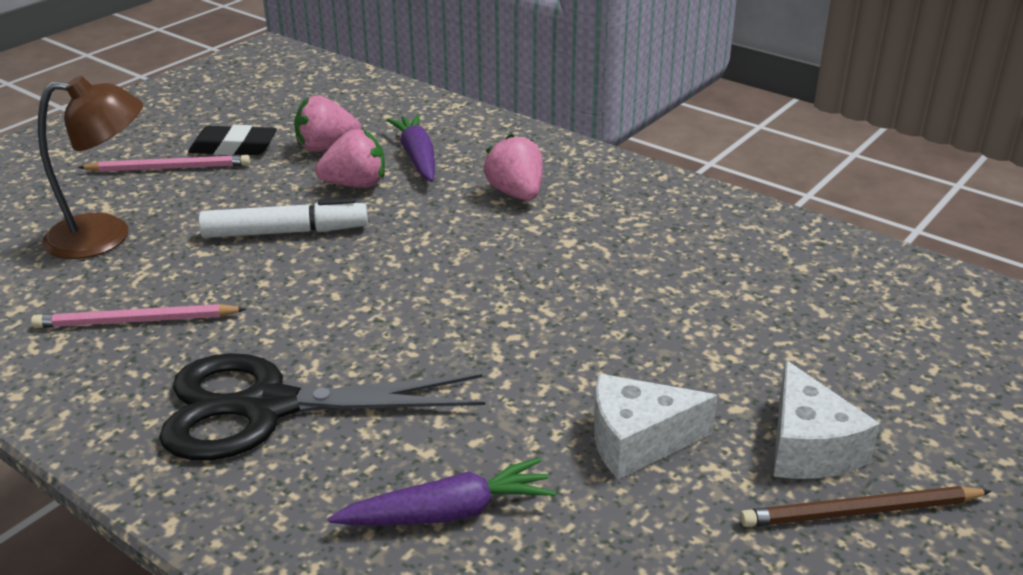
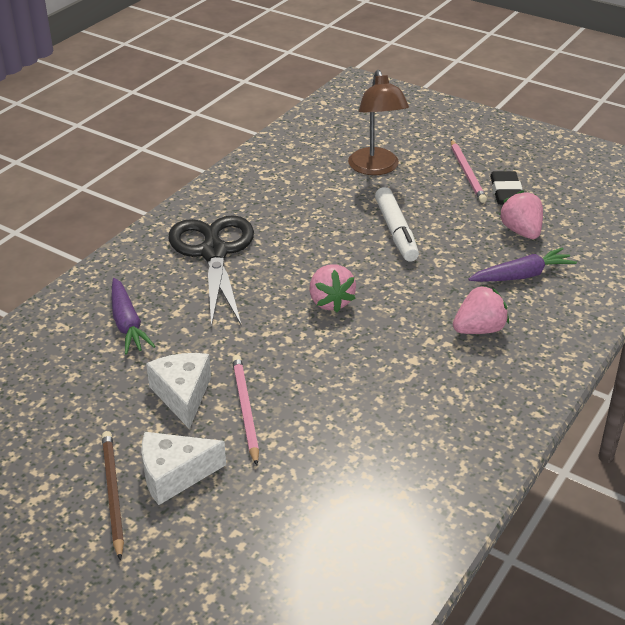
camera: 85 degrees right, 5 degrees up
(136, 321) = (289, 196): pink pencil -> pink pencil (245, 409)
(355, 184) = (469, 252): pink strawberry -> pink strawberry (330, 302)

